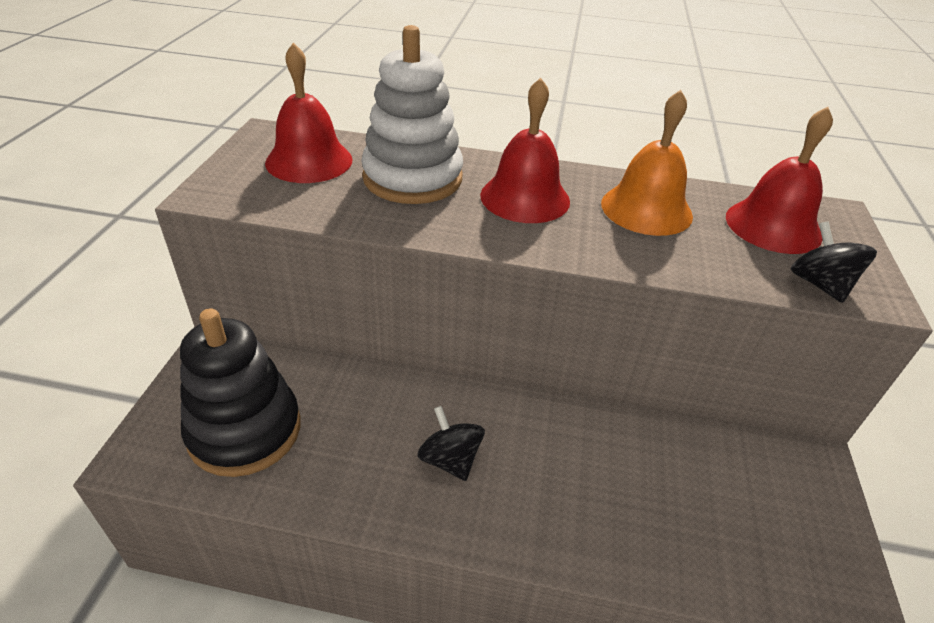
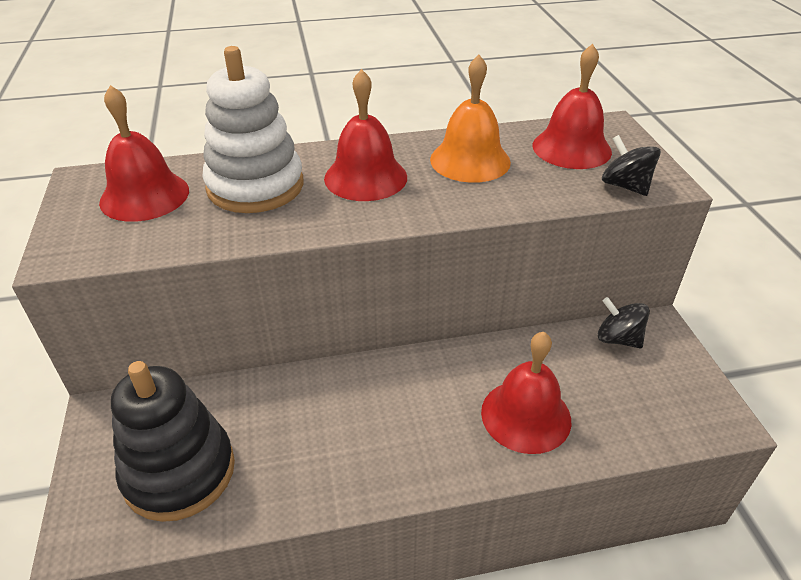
camera: 20 degrees left, 0 degrees up
(450, 459) = (381, 427): black spinning top -> black spinning top (618, 339)
(610, 505) = (526, 415): none -> red bell

